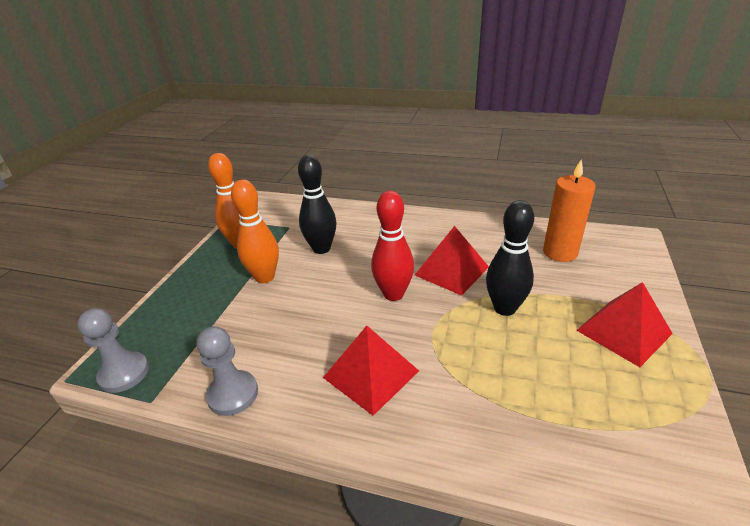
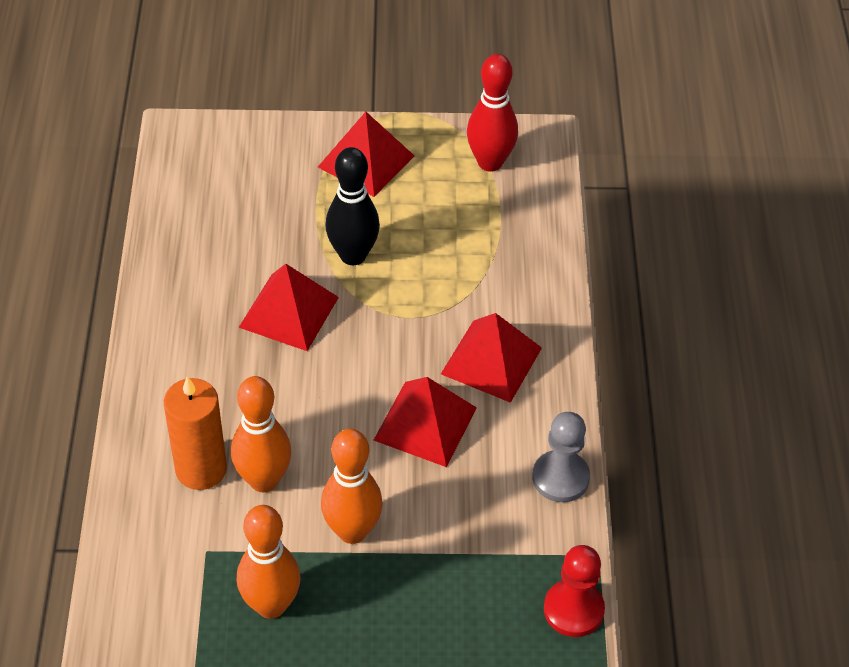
camera: 110 degrees left, 15 degrees up
(124, 373) = (573, 610): grey pawn -> red pawn
(321, 248) = (263, 480): black bowling pin -> orange bowling pin
(327, 322) = (425, 423): none -> red pyramid
(393, 294) = (353, 366): red bowling pin -> red bowling pin (490, 162)
(560, 252) = (224, 204): orange candle -> orange candle (201, 469)

